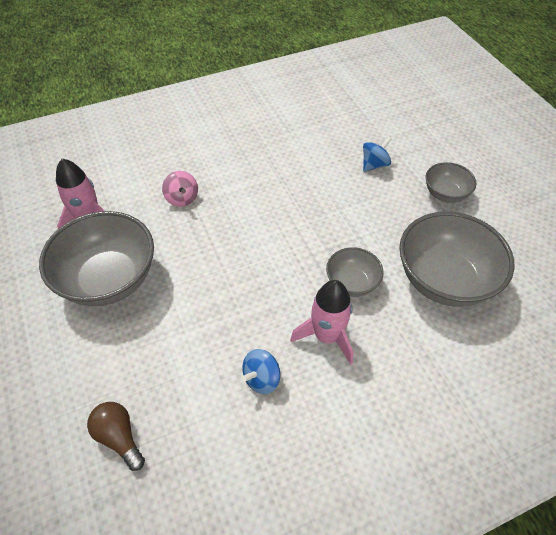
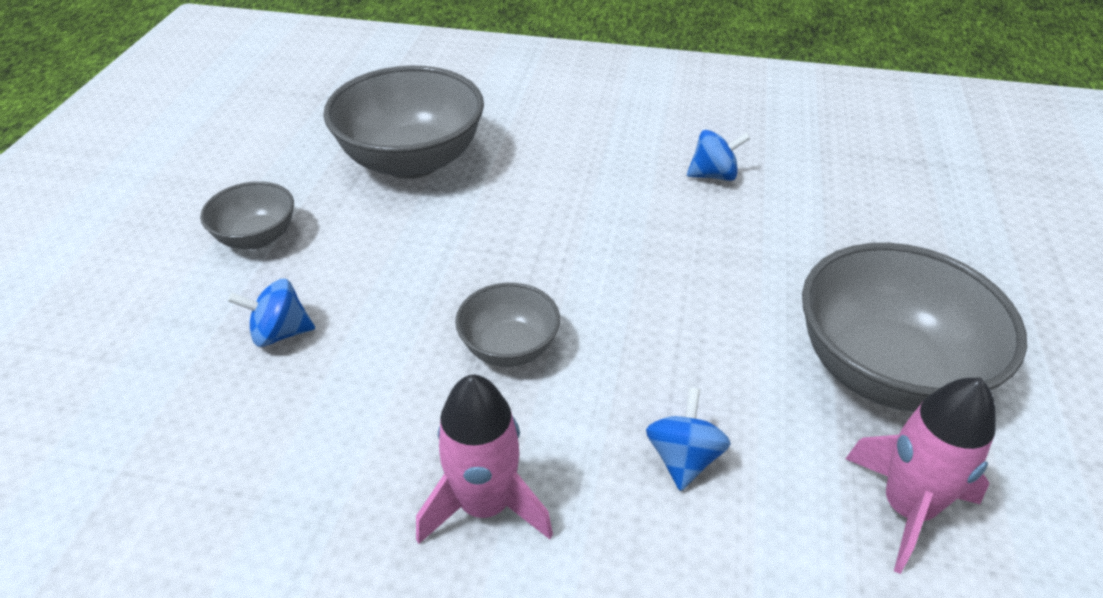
camera: 145 degrees left, 10 degrees down
(119, 437) = (908, 197): brown light bulb -> none
(182, 198) = (683, 458): pink spinning top -> blue spinning top
(327, 336) = (607, 175): pink rocket -> pink rocket (485, 505)
(352, 283) = (521, 205): grey bowl -> grey bowl (509, 348)

